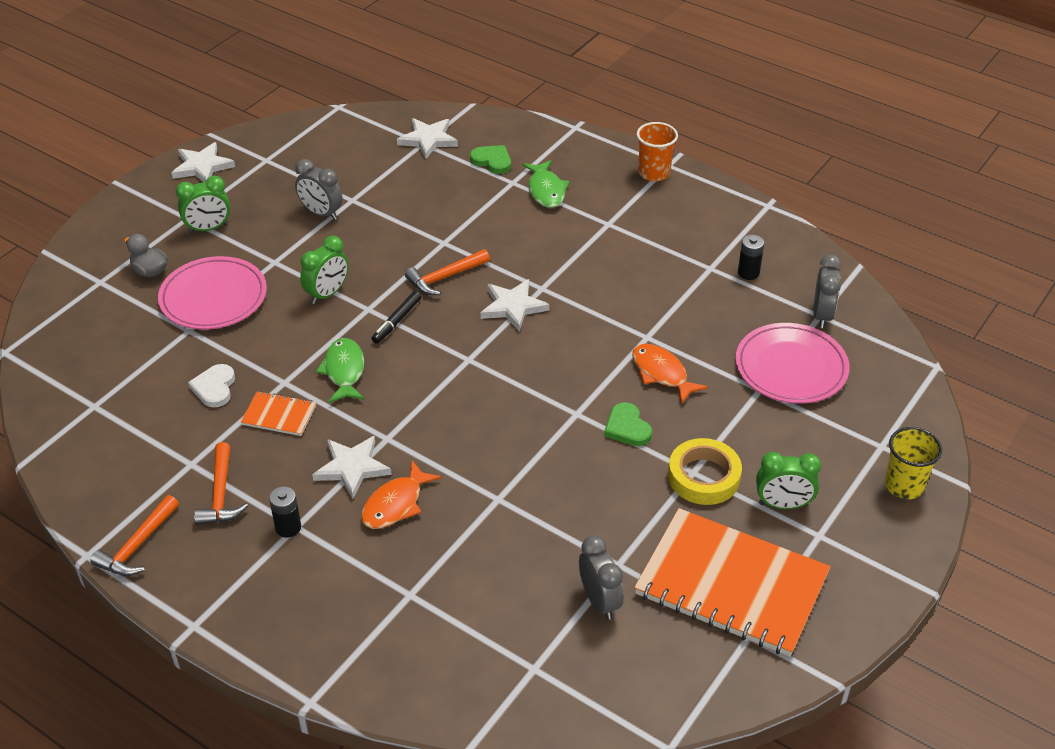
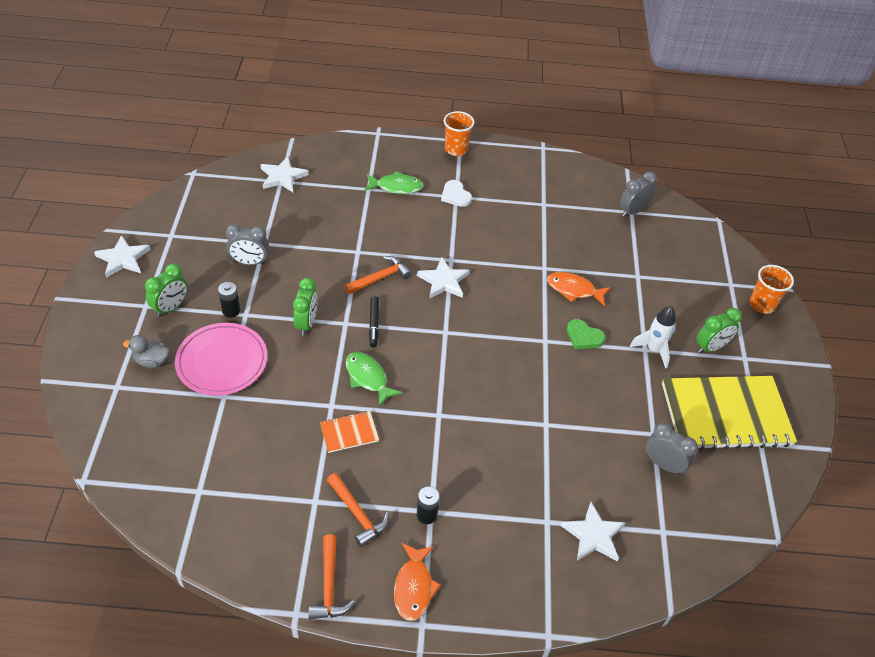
camera: 35 degrees left, 5 degrees up
(214, 388) = (283, 433): white heart -> white heart (455, 195)
(352, 468) = (433, 448): white star -> white star (593, 535)
(395, 504) = (485, 461): orange fish -> orange fish (414, 587)
(445, 278) = (380, 278): orange hammer -> orange hammer turned 150 degrees counterclockwise
(492, 161) = (341, 177): green heart -> none
(546, 190) = (396, 187): green fish -> green fish turned 45 degrees counterclockwise
(704, 477) = (654, 350): yellow tape -> white rocket
(731, 584) = (725, 414): orange notebook -> yellow notebook
(748, 273) = (568, 199): black battery -> black battery (231, 311)
(791, 367) = (643, 254): pink plate -> none
(822, 315) = (632, 211): grey clock -> grey clock turned 105 degrees counterclockwise
(904, 485) = (762, 304): yellow cup -> orange cup

